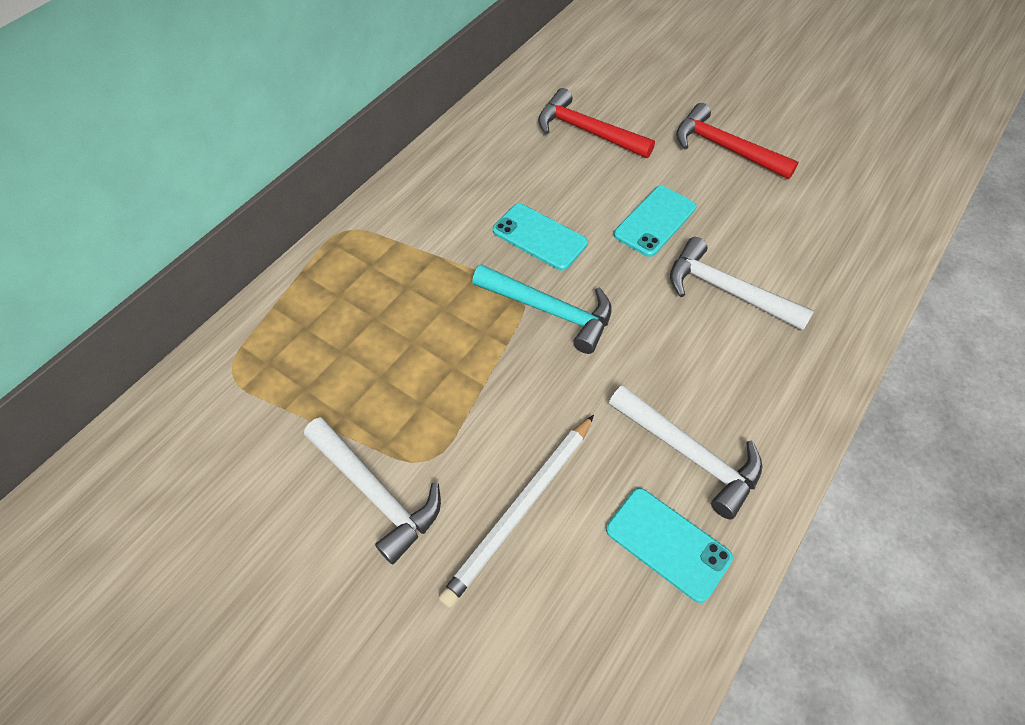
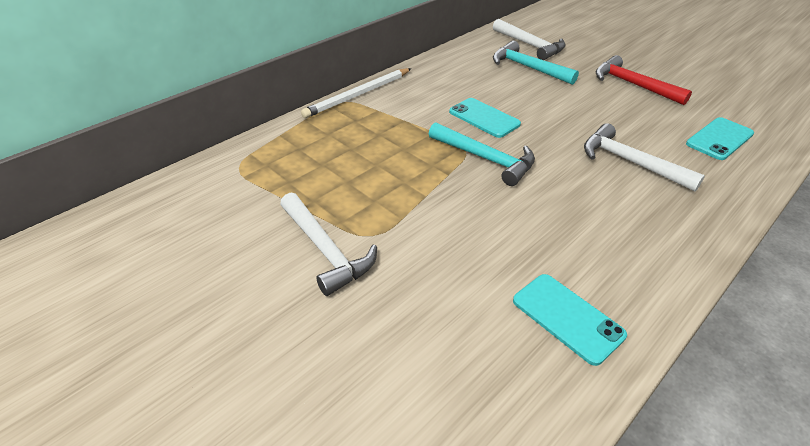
camera: 10 degrees right, 15 degrees down
(520, 510) = (441, 277): white pencil -> white pencil (358, 95)
(587, 131) = (527, 67): red hammer -> turquoise hammer
(655, 221) = (574, 118): turquoise phone -> turquoise phone (719, 139)
(690, 454) = (592, 259): white hammer -> white hammer (530, 45)

